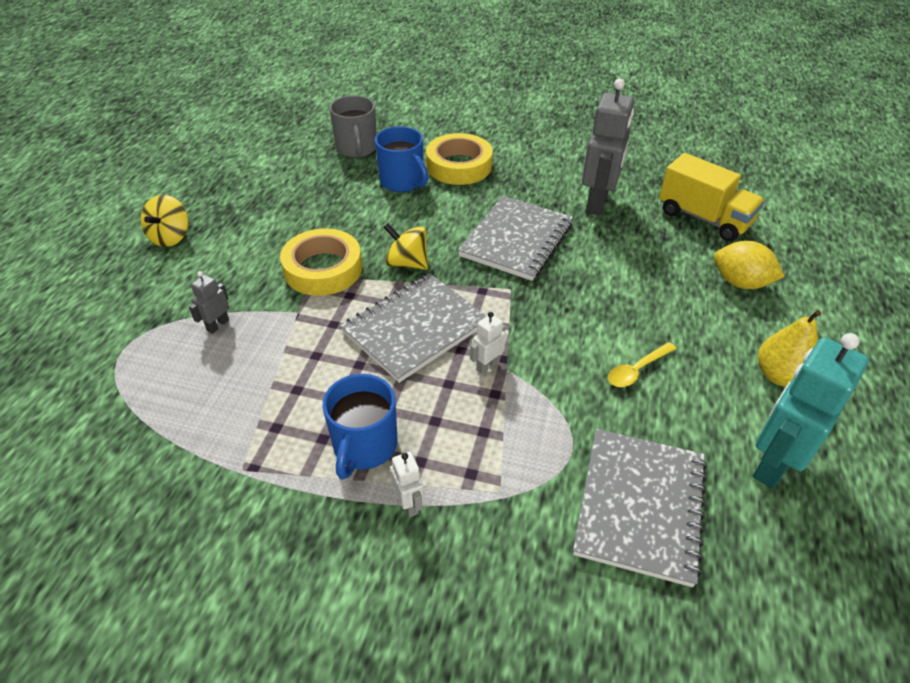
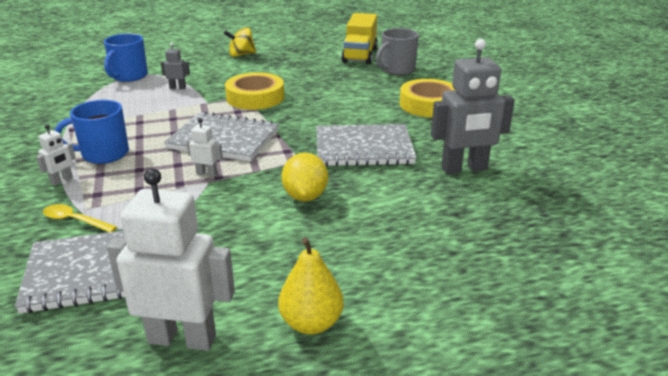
camera: 60 degrees right, 15 degrees down
(402, 182) = (380, 93): blue mug -> blue mug (129, 76)
(407, 263) = (289, 119): yellow spinning top -> none
(637, 370) = (252, 237): yellow spoon -> yellow spoon (75, 220)
(703, 218) = (520, 229): yellow truck -> yellow truck (360, 55)
(740, 283) = (437, 272): yellow lemon -> yellow lemon (305, 196)
(773, 462) = (182, 338): turquoise robot -> white robot

